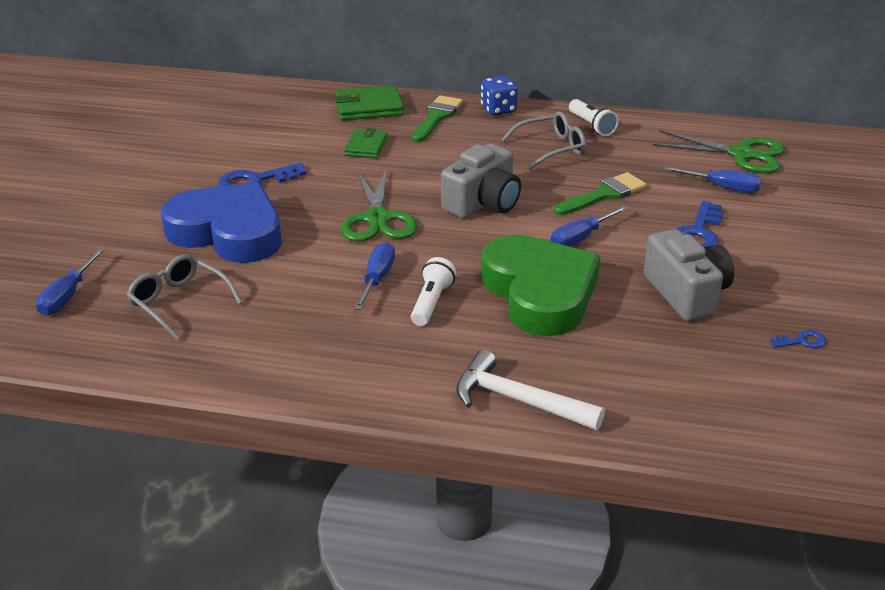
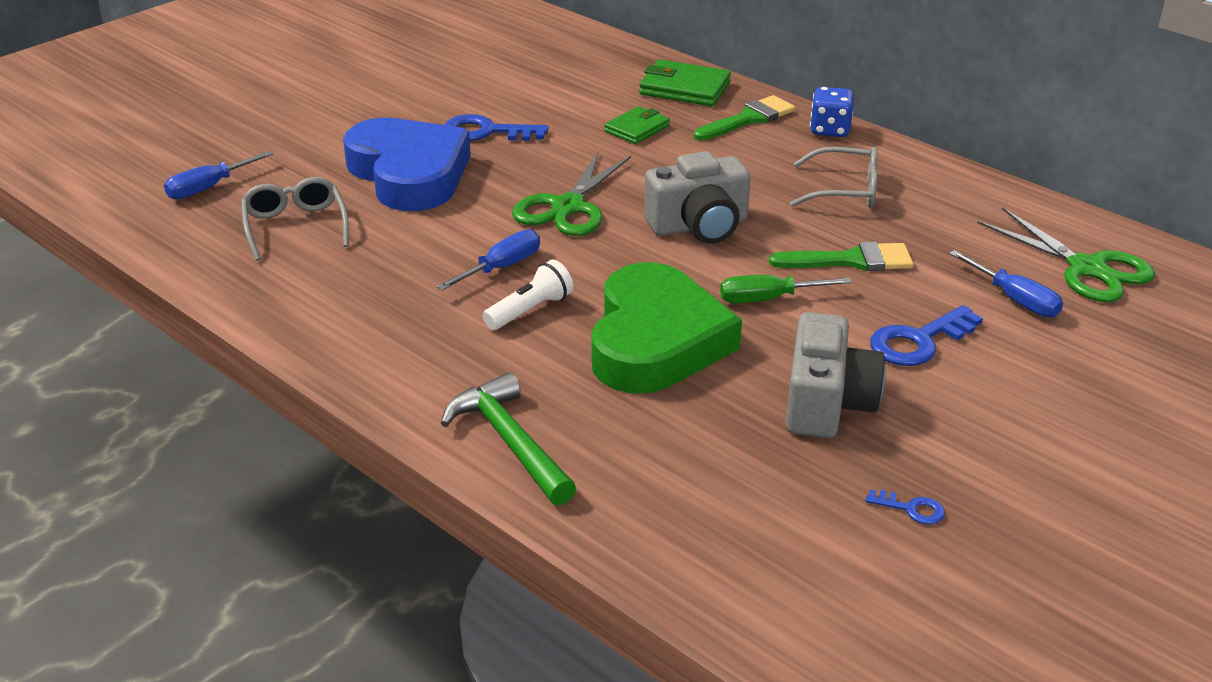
camera: 30 degrees right, 0 degrees up
(518, 400) = (510, 442): white hammer -> green hammer
(580, 238) = (769, 299): blue screwdriver -> green screwdriver
(591, 126) = (924, 179): white flashlight -> none

